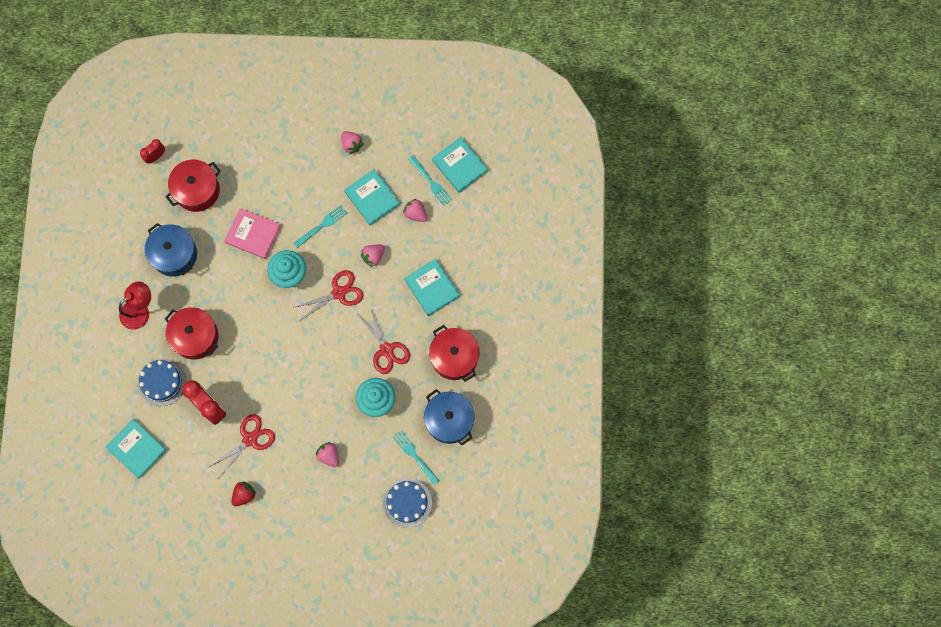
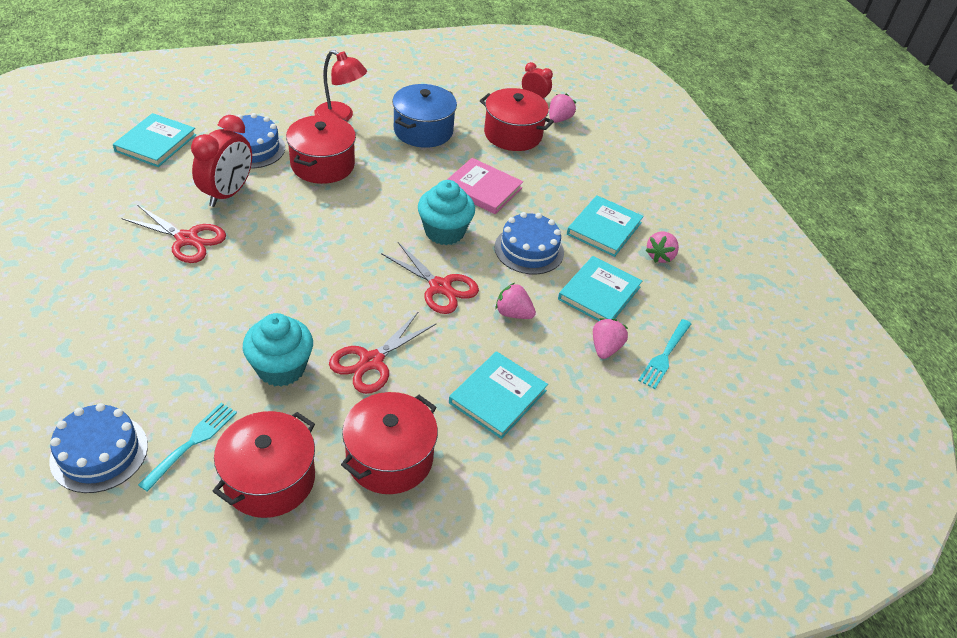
camera: 65 degrees right, 30 degrees down
(244, 495) = (98, 249): red strawberry -> none
(253, 234) = (482, 188): pink book -> pink book turned 60 degrees counterclockwise
(321, 226) = (529, 249): turquoise fork -> blue cake
(329, 455) = (175, 329): pink strawberry -> pink strawberry (559, 119)
(449, 420) = (269, 479): blue pot -> red pot
(460, 165) = (713, 385): turquoise book -> turquoise book (604, 228)

